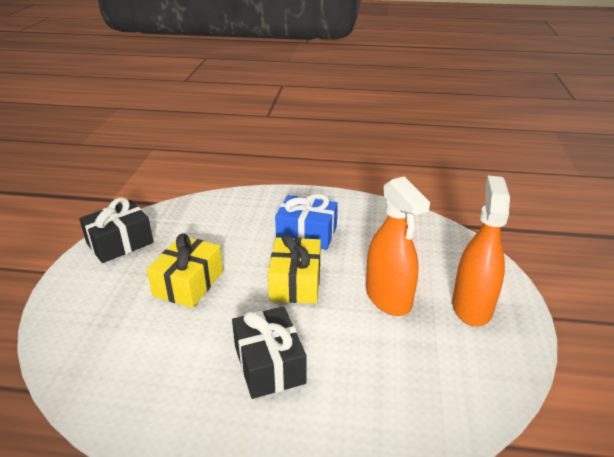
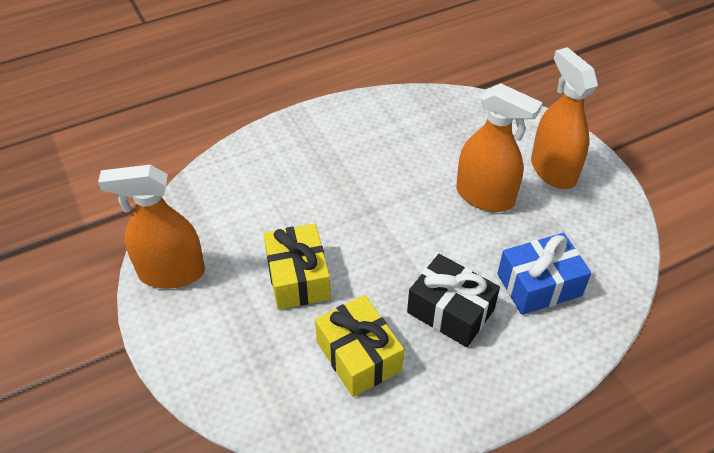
camera: 35 degrees left, 15 degrees up
(120, 243) = (171, 273): black gift -> orange spray bottle
(295, 282) = (395, 223): yellow gift -> yellow gift (358, 356)
(307, 234) = (353, 165): blue gift -> blue gift (539, 285)

